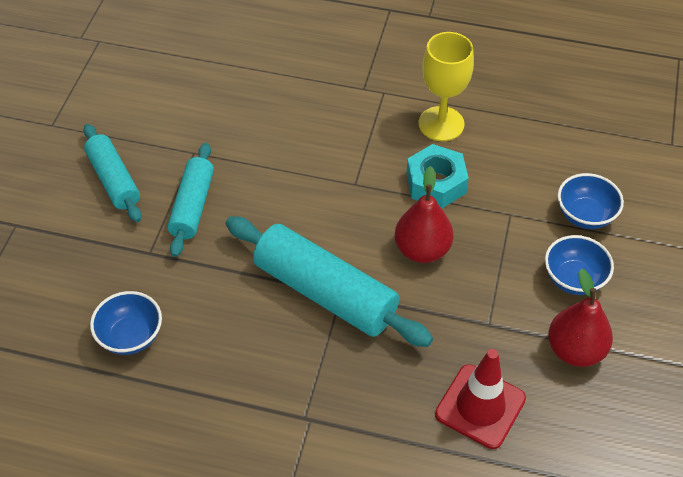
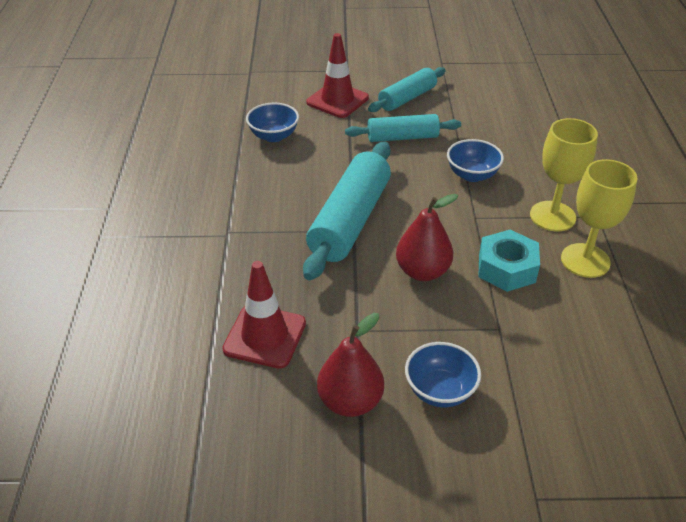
camera: 75 degrees right, 10 degrees down
(82, 251) = (337, 100): none -> red traffic cone
(373, 124) = (552, 216): none -> yellow goblet
(585, 215) = (532, 391): blue bowl -> blue bowl (472, 175)

